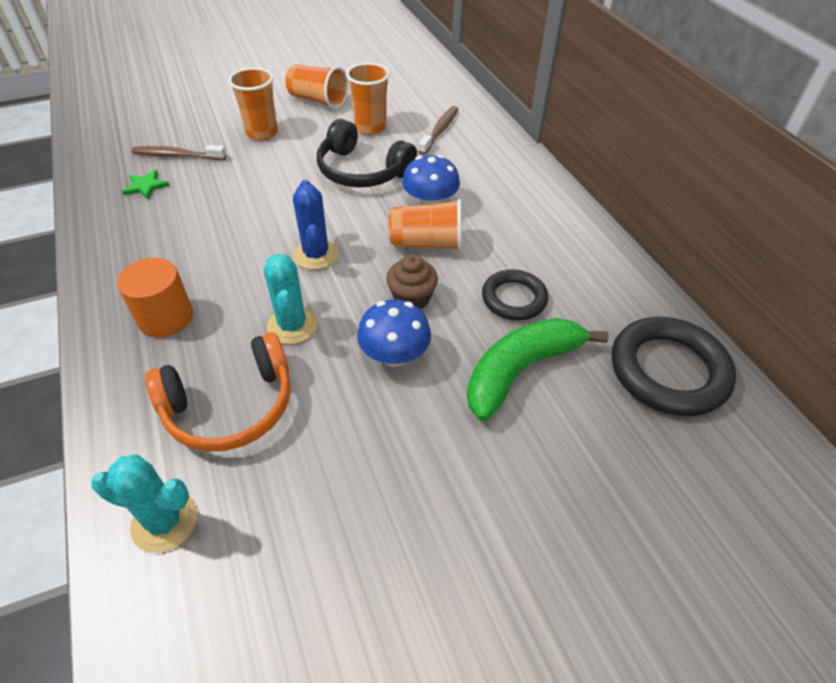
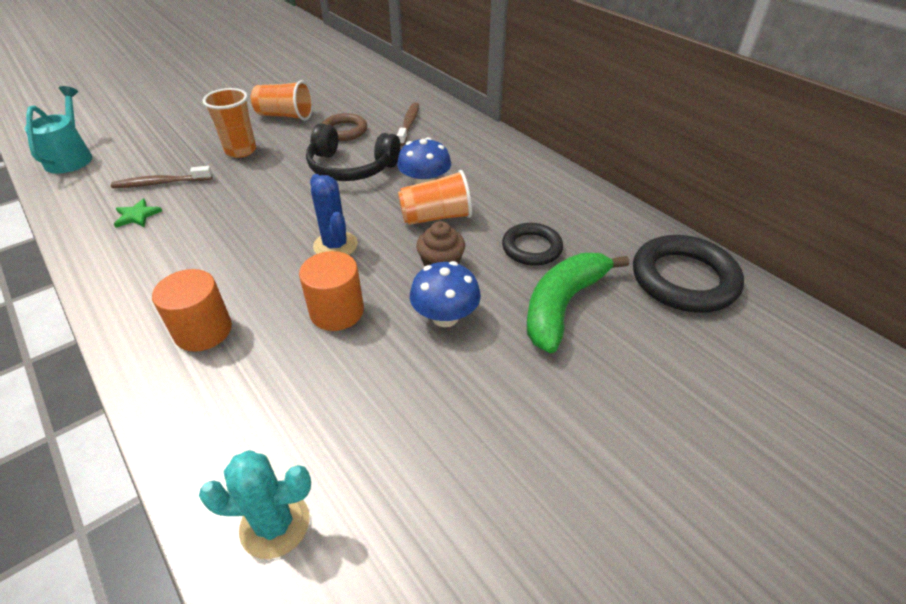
camera: 15 degrees left, 5 degrees down
(107, 114) = (71, 158): none -> turquoise watering can
(231, 406) = (303, 398): orange headphones -> none
(292, 325) = (337, 311): turquoise cactus -> orange cylinder
(370, 127) = (344, 131): orange cup -> brown ring

